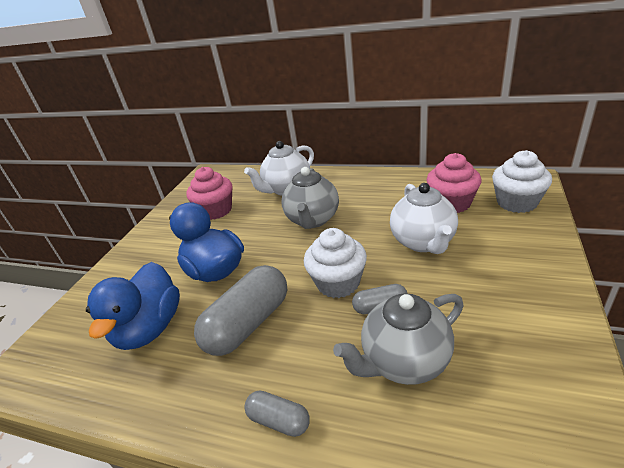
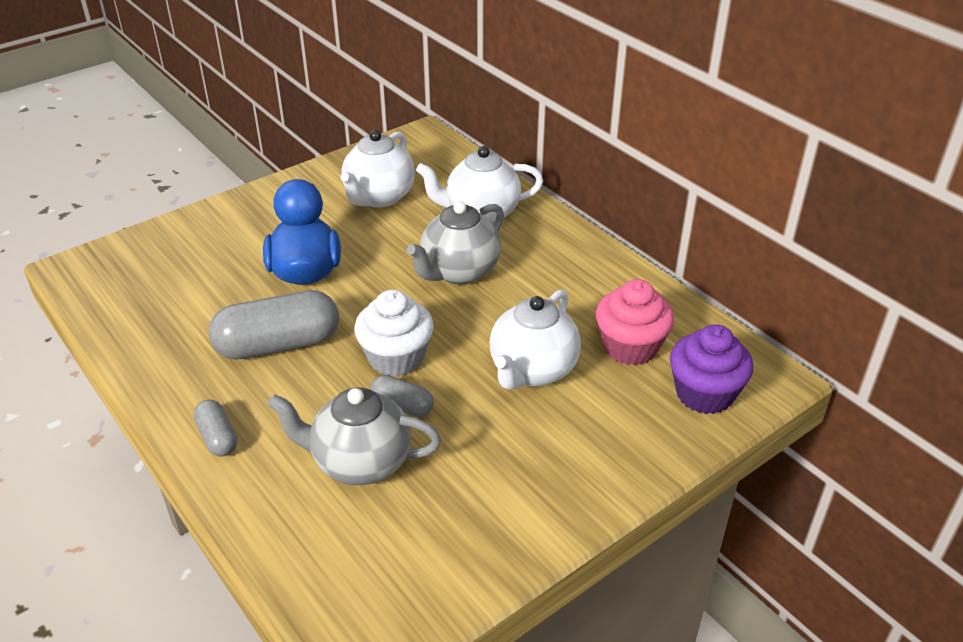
camera: 30 degrees right, 5 degrees up
(150, 328) = (200, 295): blue duck -> none
(216, 210) = (379, 197): pink cupcake -> white teapot
(516, 202) = (704, 394): white cupcake -> purple cupcake

